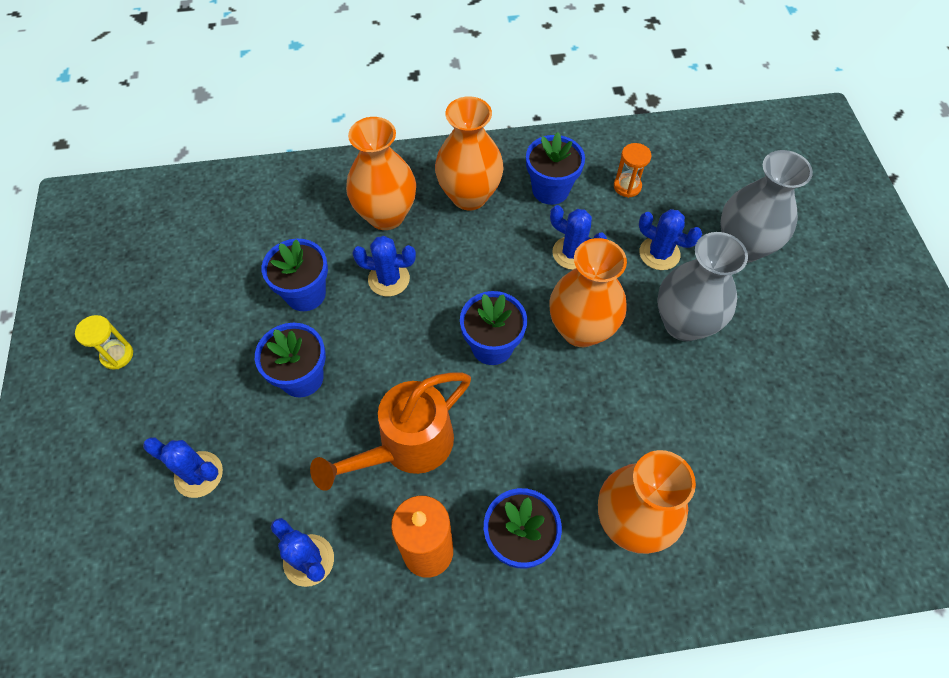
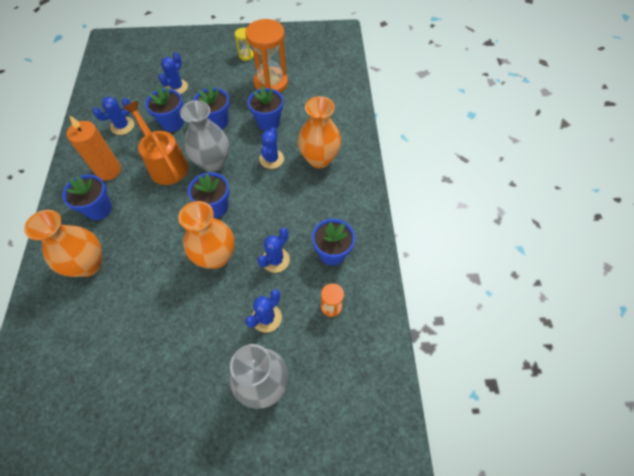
camera: 95 degrees right, 0 degrees up
(204, 302) = (271, 83): none -> orange hourglass
(302, 459) = (172, 123): none -> blue flower pot
(469, 196) = (330, 203): orange vase -> none
(683, 323) = (206, 322): grey vase -> grey vase (213, 163)

